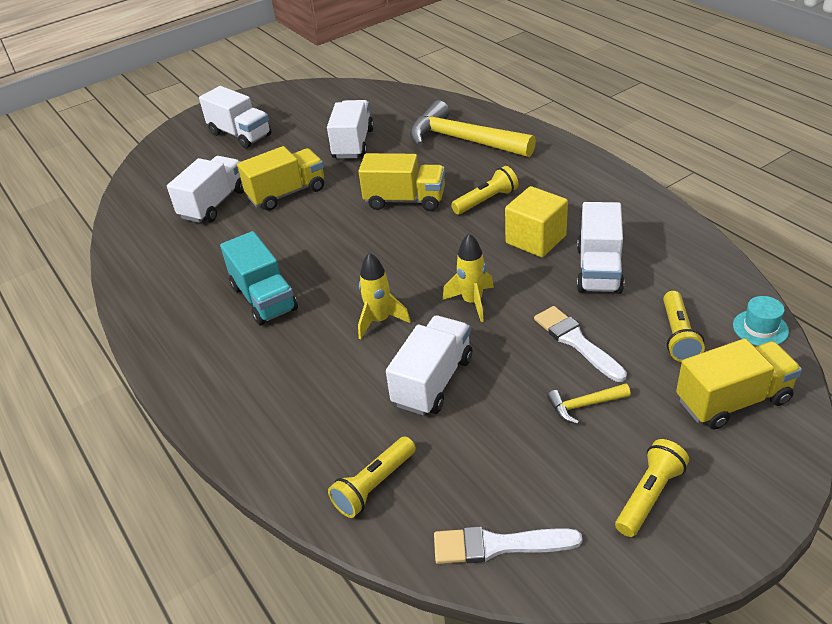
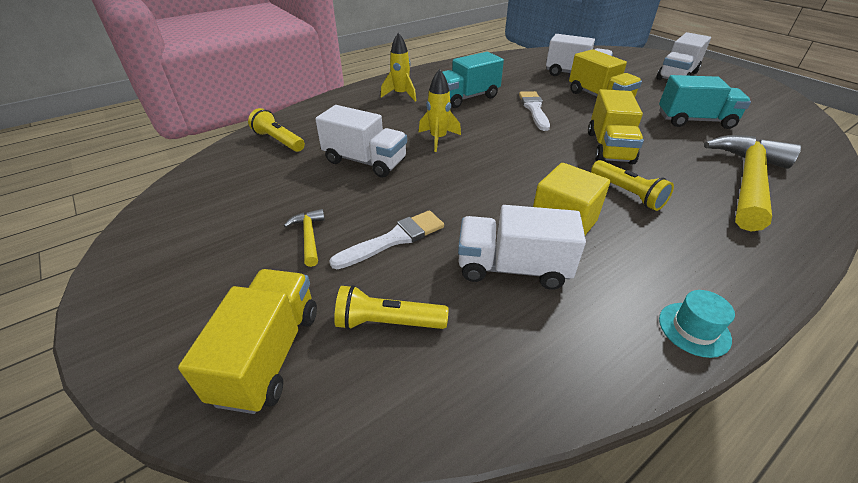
camera: 85 degrees right, 0 degrees up
(353, 144) = (695, 120): white truck -> turquoise truck
(472, 302) = (458, 181): yellow rocket -> yellow rocket (401, 95)
(498, 545) = (199, 185): white brush -> white brush (534, 109)
(649, 496) = (189, 265): yellow flashlight -> none
(732, 400) = (269, 354): yellow truck -> yellow truck turned 150 degrees counterclockwise
(760, 328) = (386, 422): turquoise hat -> turquoise hat (694, 329)

